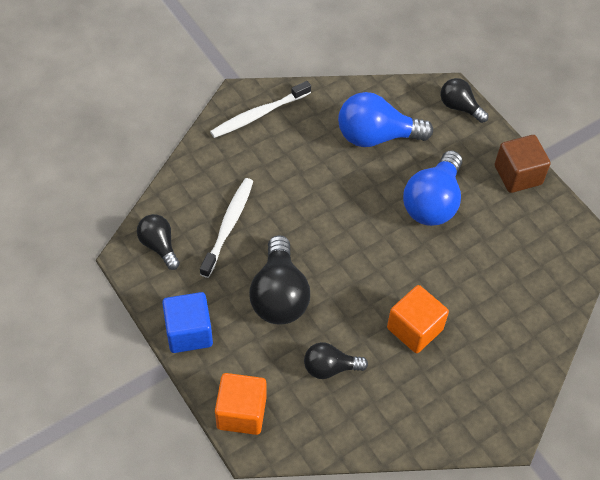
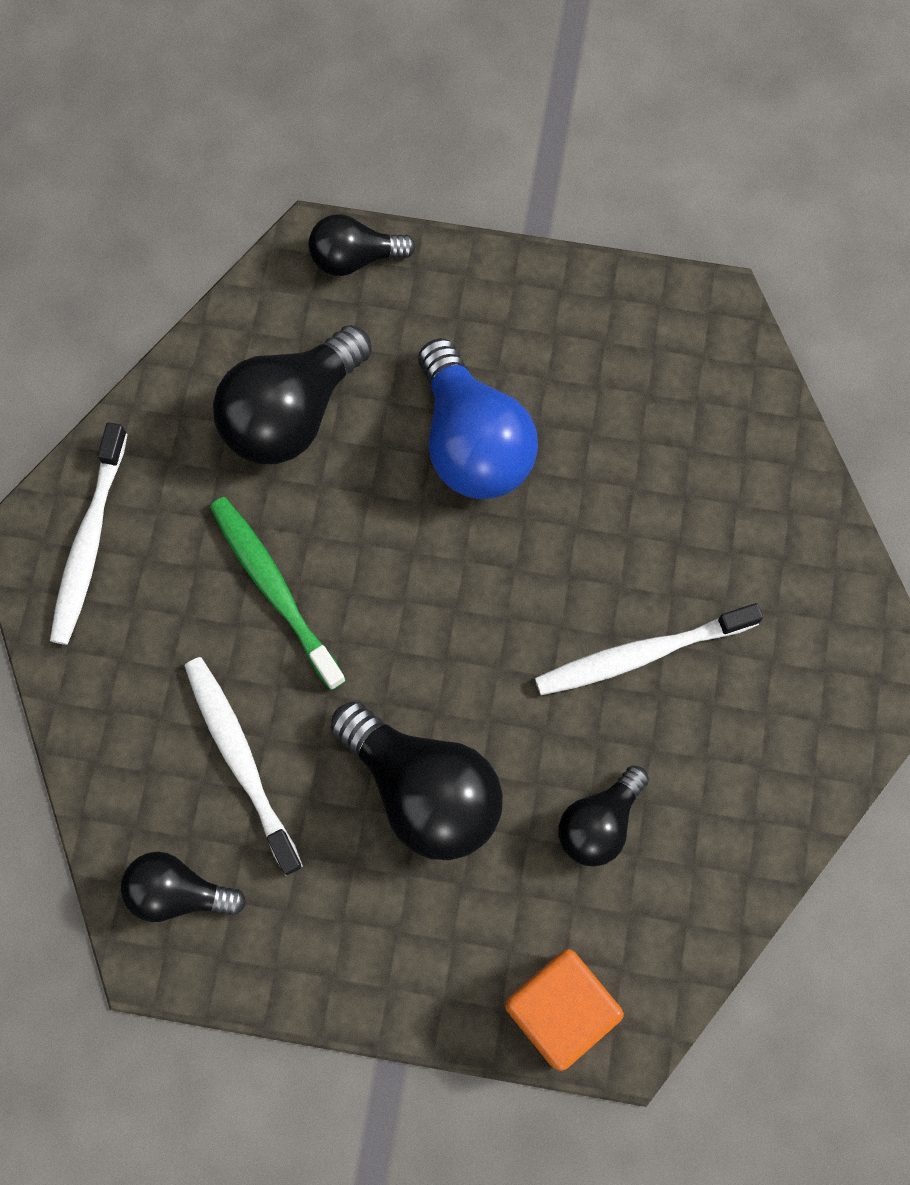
camera: 45 degrees left, 15 degrees up
(189, 332) = (365, 974): blue cube -> none
(304, 185) = (275, 590): none -> green toothbrush
(376, 136) = (292, 414): blue light bulb -> black light bulb
(414, 329) = (642, 654): orange cube -> white toothbrush
(518, 175) = (535, 292): brown cube -> none

